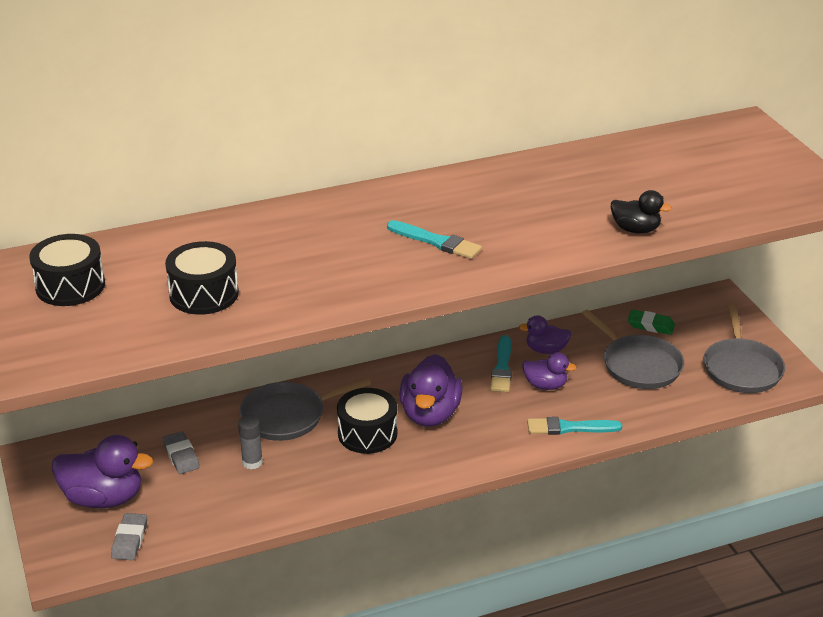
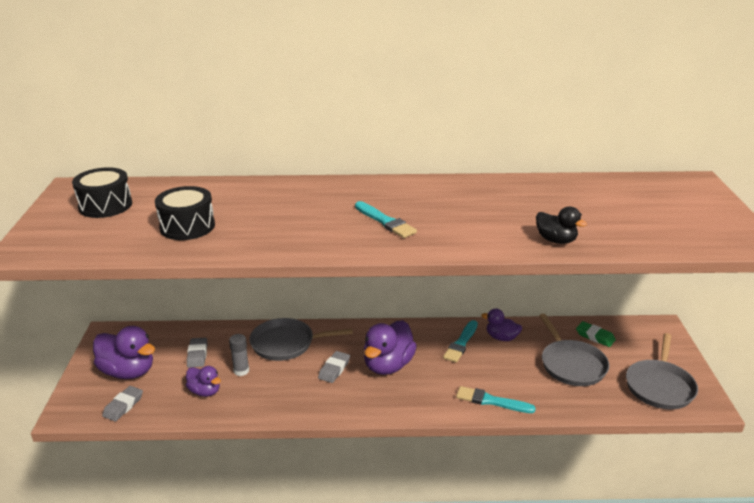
camera: 20 degrees right, 5 degrees down
(367, 433) = (334, 369): black drum -> grey eraser
(545, 385) = (488, 364): purple duck -> purple duck (205, 391)

